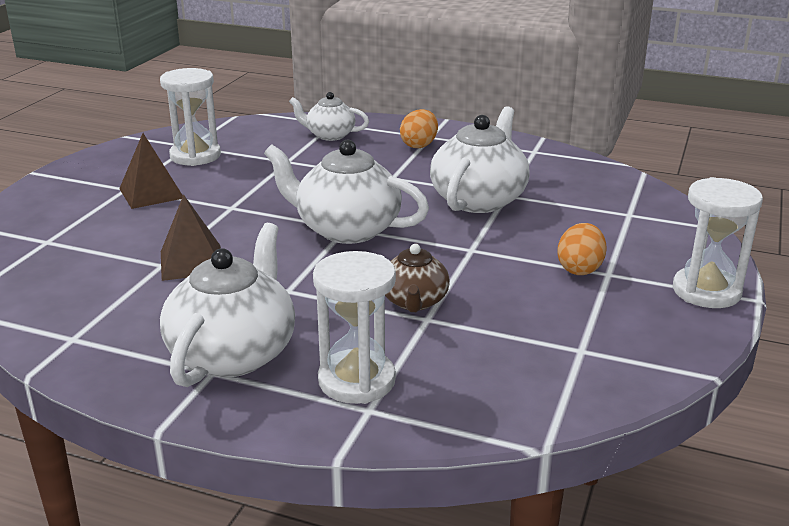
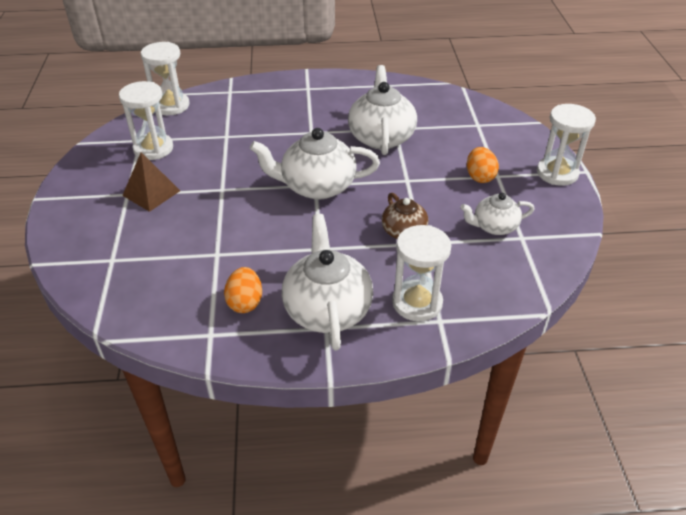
camera: 25 degrees left, 15 degrees up
(191, 262) = (236, 245): brown pyramid -> none
(254, 123) = (171, 106): none -> white hourglass
(330, 135) = (237, 104): white teapot -> white teapot (494, 226)
(419, 145) = (306, 98): orange egg -> orange egg (245, 302)

